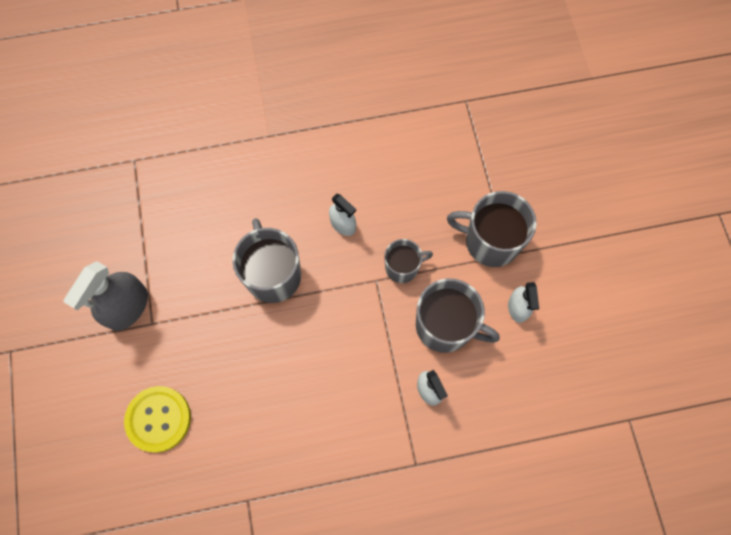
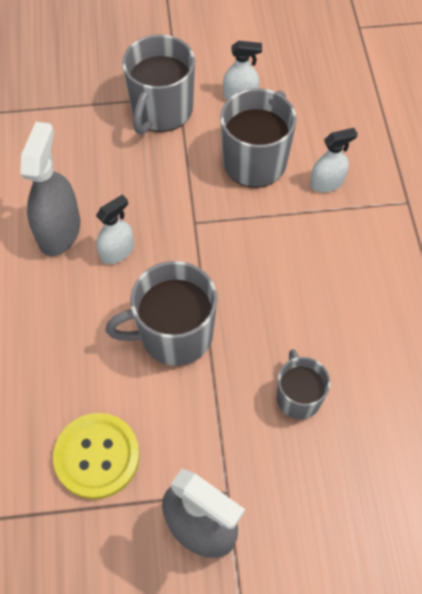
camera: 85 degrees left, 10 degrees down
(158, 419) = (360, 482): yellow button -> yellow button (97, 456)
(358, 179) = (59, 231): none -> grey spray bottle
(402, 267) = (181, 194): grey mug -> grey mug (298, 396)

